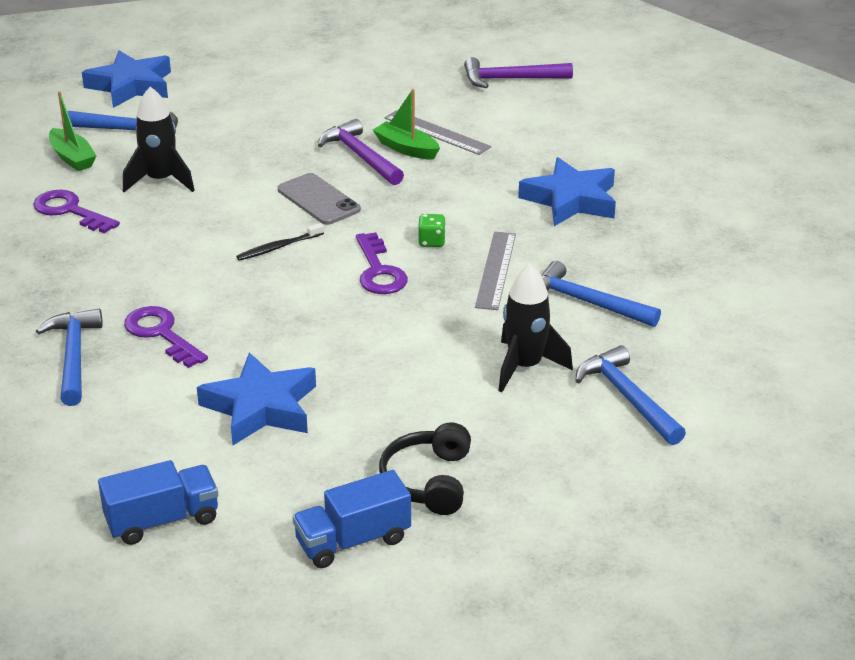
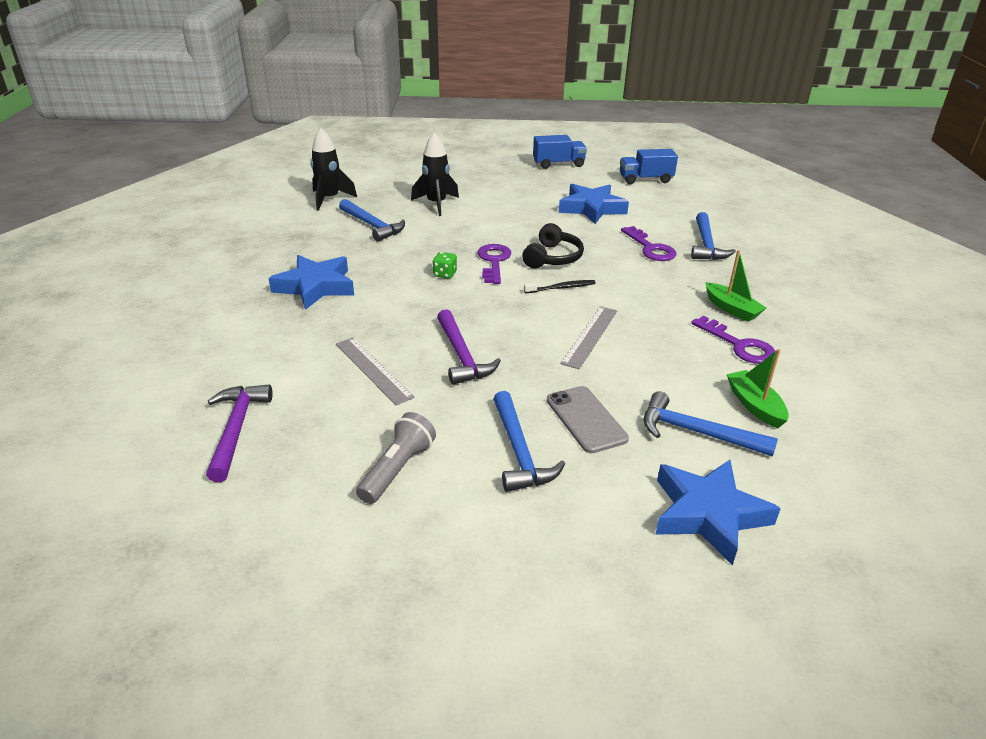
camera: 165 degrees left, 0 degrees up
(160, 181) = (658, 362): black rocket -> black rocket (329, 199)
(318, 200) = (517, 320): grey phone -> grey phone (586, 419)
(367, 76) = (397, 469): none -> grey flashlight
(406, 149) = (414, 356): green boat -> green boat (731, 309)
(429, 481) = (515, 175): black headphones -> black headphones (552, 257)
(496, 270) = (413, 250): grey ruler -> grey ruler (590, 336)
(510, 79) = (237, 429): purple hammer -> purple hammer turned 105 degrees counterclockwise
(628, 397) = (393, 187): blue hammer -> blue hammer (519, 452)

